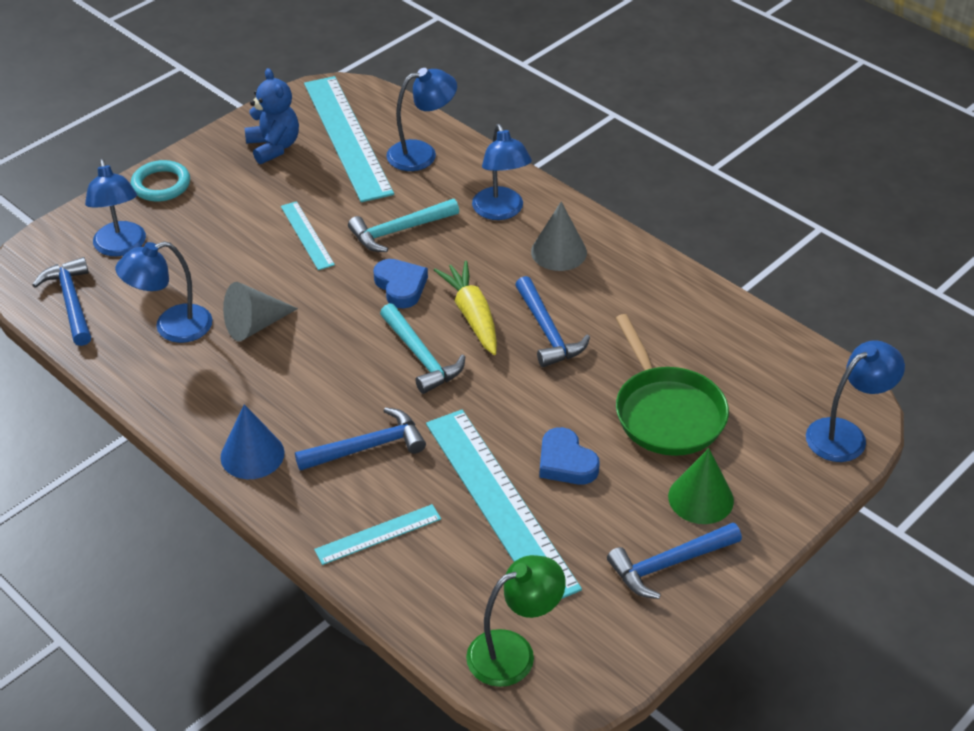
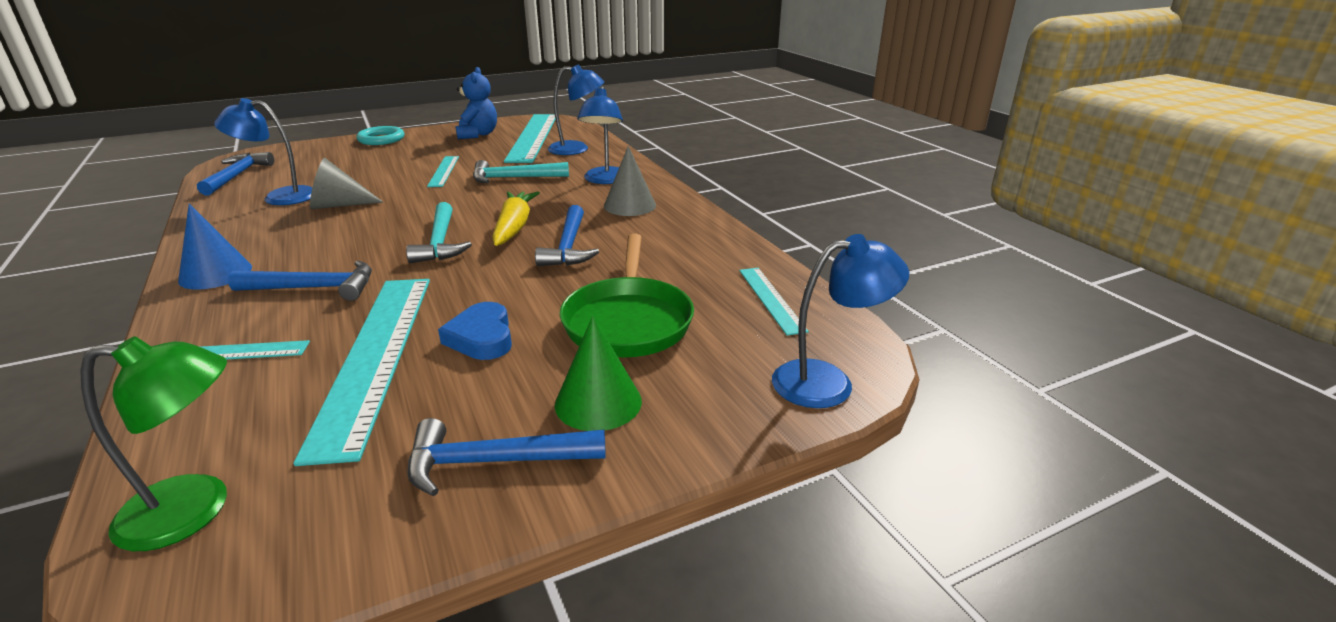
camera: 20 degrees right, 15 degrees down
(121, 247) = (312, 159): blue lamp -> none
(401, 286) = (477, 203): blue heart -> none
(763, 356) = (771, 299): none -> turquoise ruler

